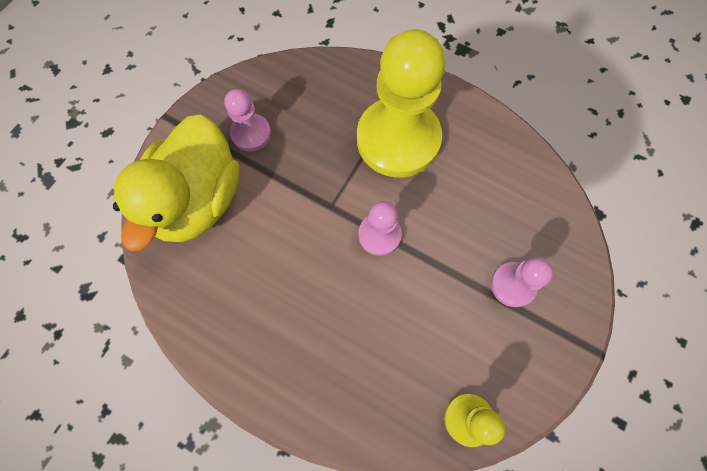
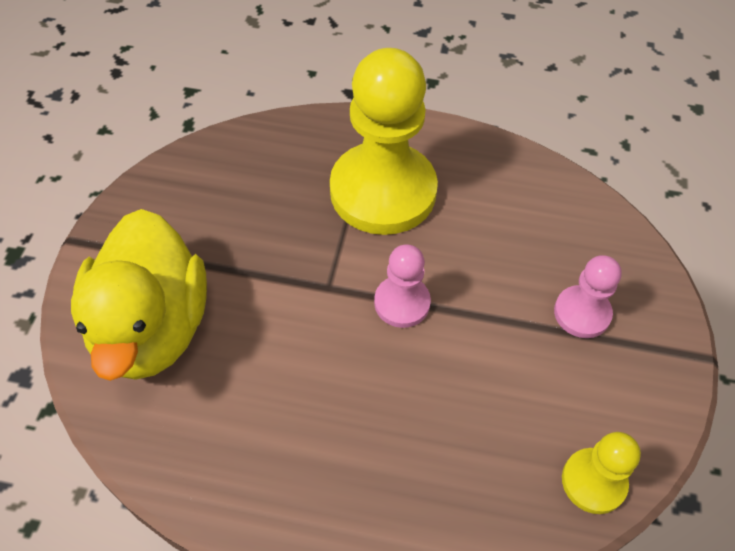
camera: 20 degrees left, 15 degrees down
(251, 133) = (195, 231): pink pawn -> none

